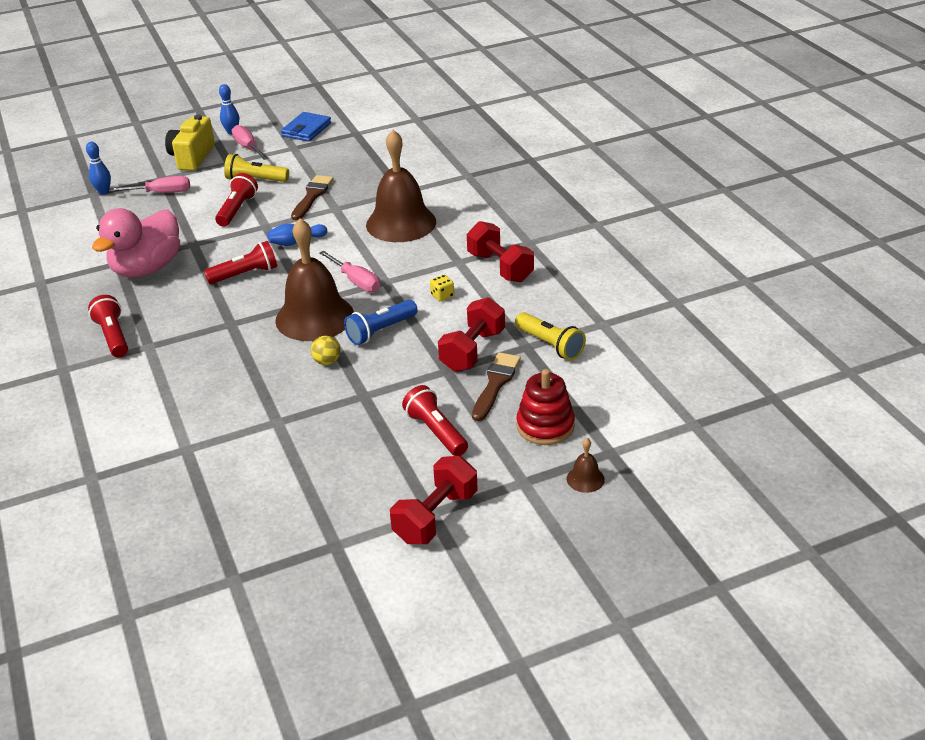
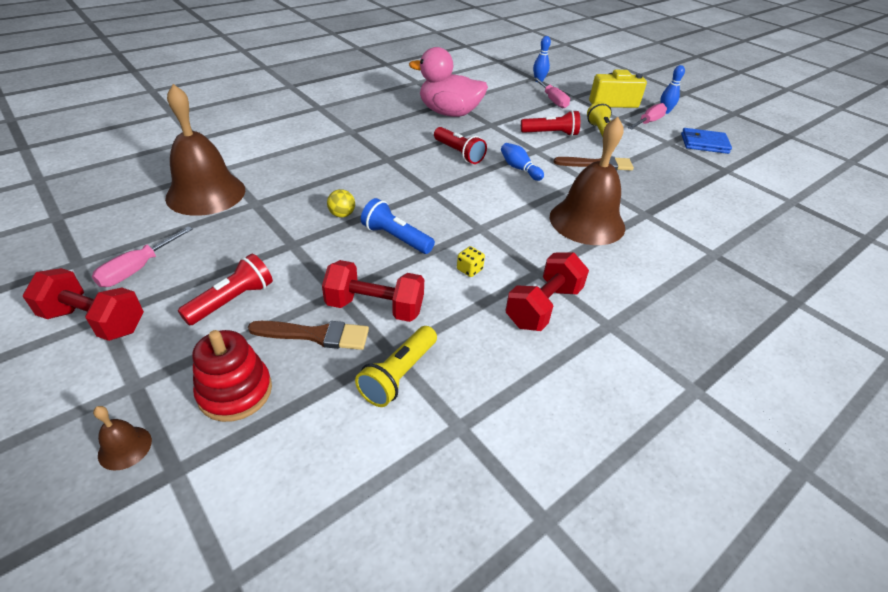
camera: 70 degrees right, 5 degrees up
(113, 336) = (360, 116): red flashlight -> none
(314, 317) = (408, 197): brown bell -> brown bell (206, 193)
(356, 281) = (472, 210): pink screwdriver -> pink screwdriver (138, 269)

